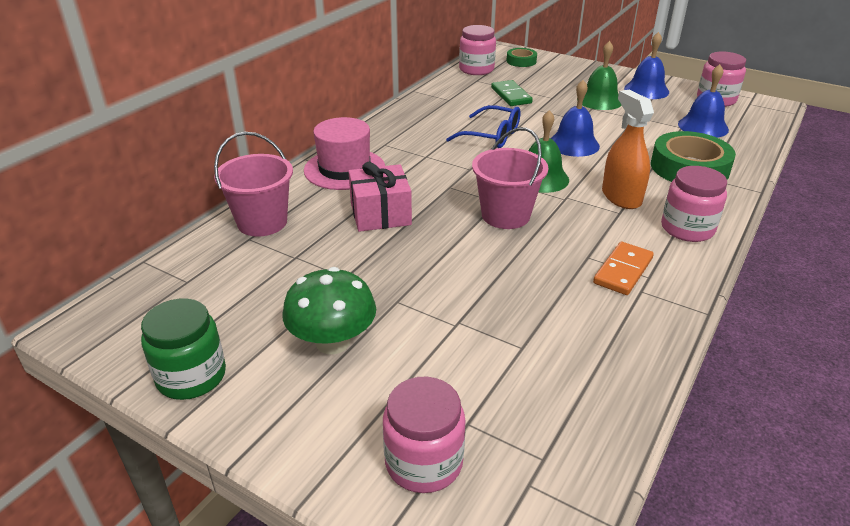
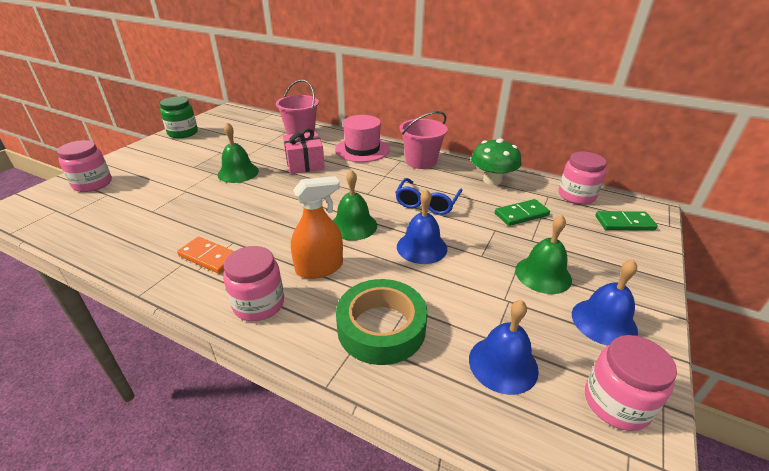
camera: 85 degrees right, 0 degrees up
(333, 342) = (188, 159): green mushroom -> green mushroom (492, 180)
(400, 274) = (238, 172): none -> green bell
(505, 215) = (296, 208): pink bucket -> pink bucket (421, 161)
(521, 61) = (624, 223): green tape -> green domino

